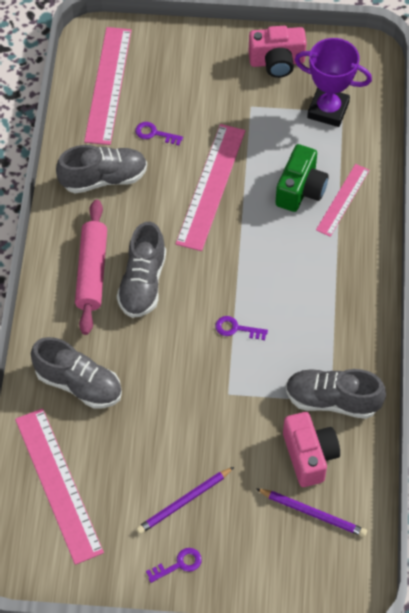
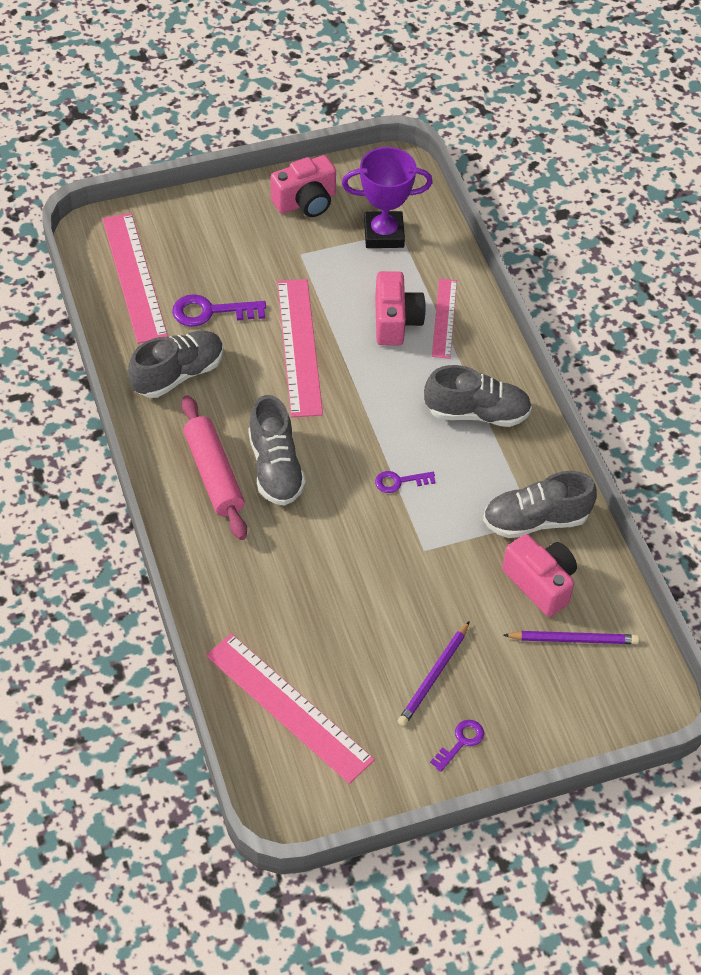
camera: 25 degrees left, 5 degrees down
(79, 384) = (258, 595): grey shoe -> grey shoe (477, 413)
(154, 134) = (211, 312): purple key -> purple key, size x1.65
(300, 190) = (395, 321): green camera -> pink camera

